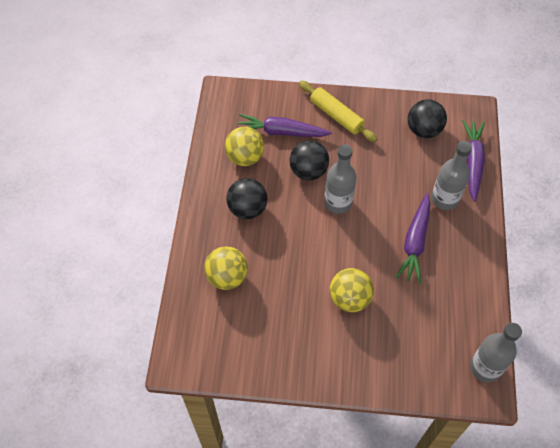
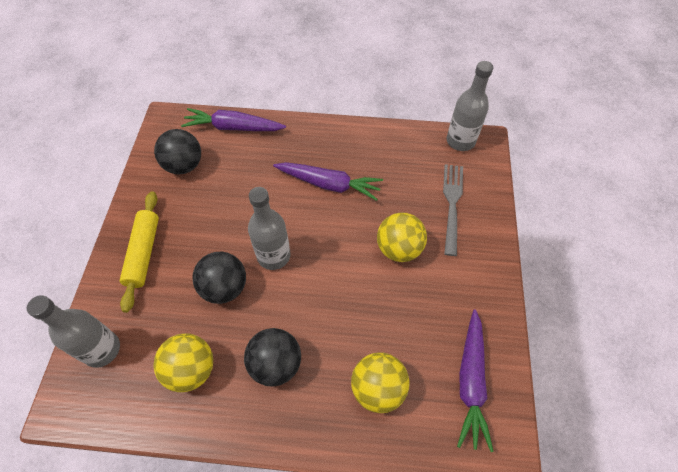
camera: 90 degrees left, 0 degrees up
(282, 132) = (157, 320): purple carrot -> purple carrot (471, 381)
(336, 116) = (143, 253): yellow rolling pin -> yellow rolling pin turned 45 degrees counterclockwise
(402, 350) = (452, 204): none -> grey fork
(444, 199) = (277, 154): grey bottle -> grey bottle (102, 349)

